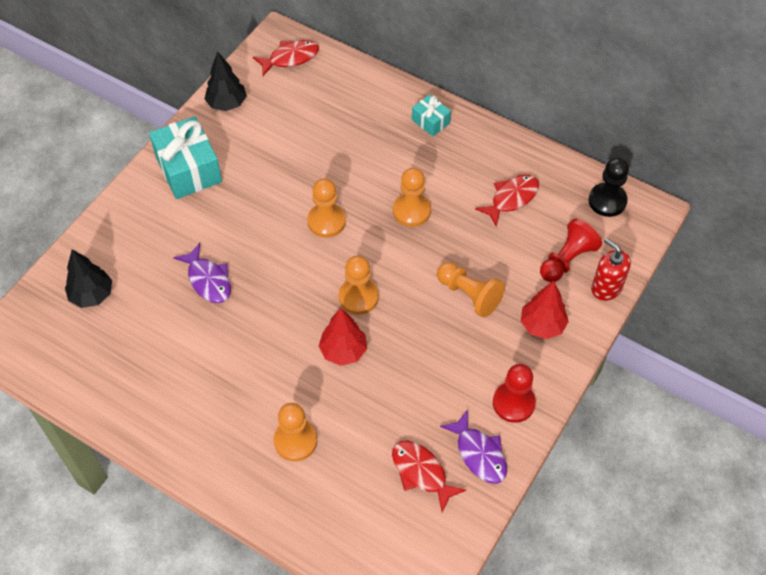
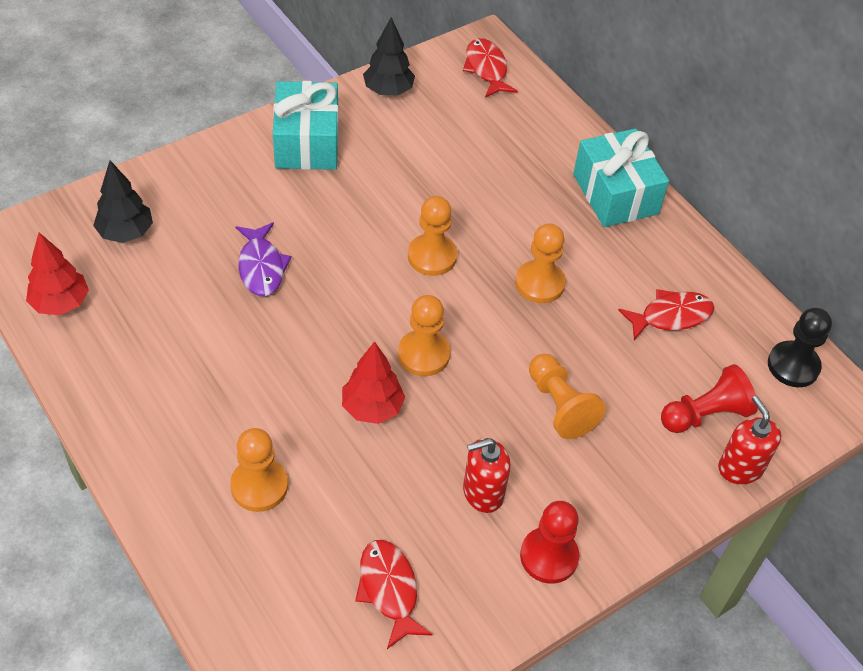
camera: 20 degrees right, 5 degrees down
(290, 58) = (486, 69): red fish -> red fish turned 105 degrees counterclockwise
(430, 121) = (615, 194): turquoise gift -> turquoise gift, size x1.93
(448, 378) = (482, 492): none -> red soap dispenser
(479, 453) = (473, 598): purple fish -> none
(542, 325) = (633, 479): red tree -> red tree (61, 303)

